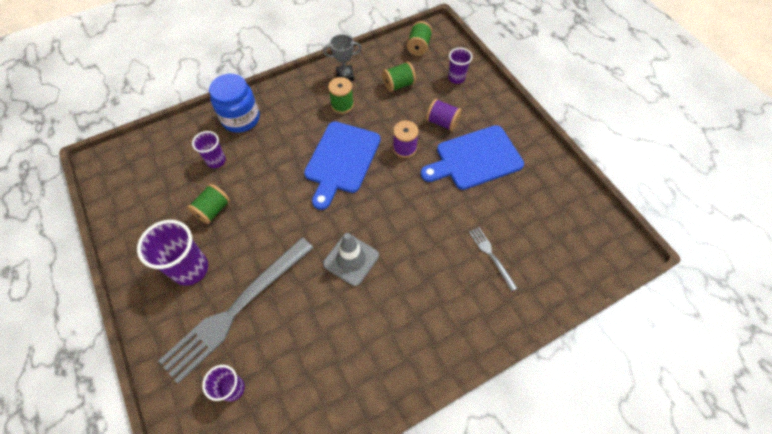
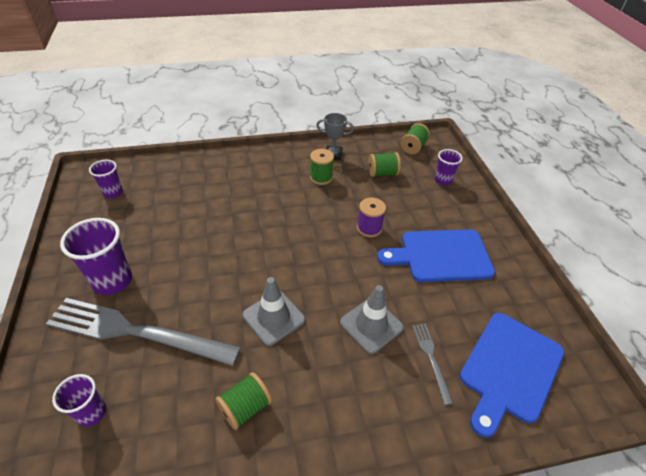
camera: 15 degrees right, 15 degrees down
(213, 210) = (160, 235): green spool -> green spool (245, 407)
(216, 161) = (183, 195): purple cup -> purple cup (113, 192)
(236, 309) = (136, 332): grey fork -> grey fork turned 45 degrees clockwise
(241, 119) = (222, 167): blue jar -> none
(341, 160) = (301, 223): blue cutting board -> blue cutting board (509, 369)
(435, 241) = (371, 325): none -> grey traffic cone
(442, 122) = (416, 215): purple spool -> none

